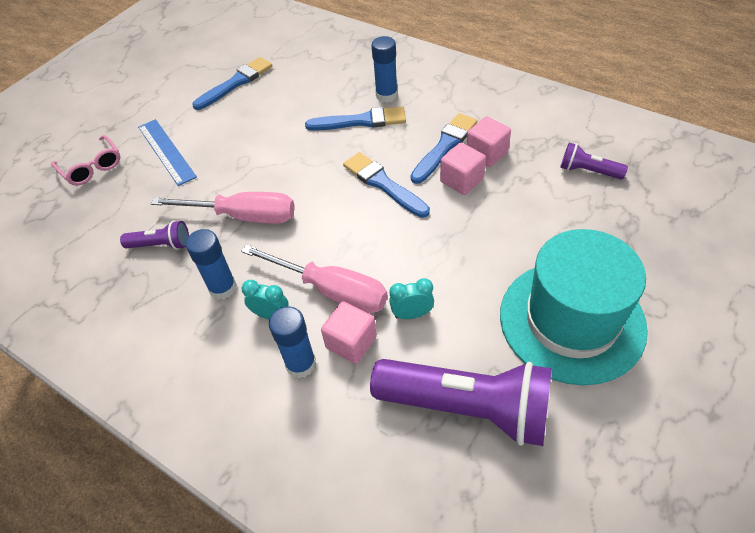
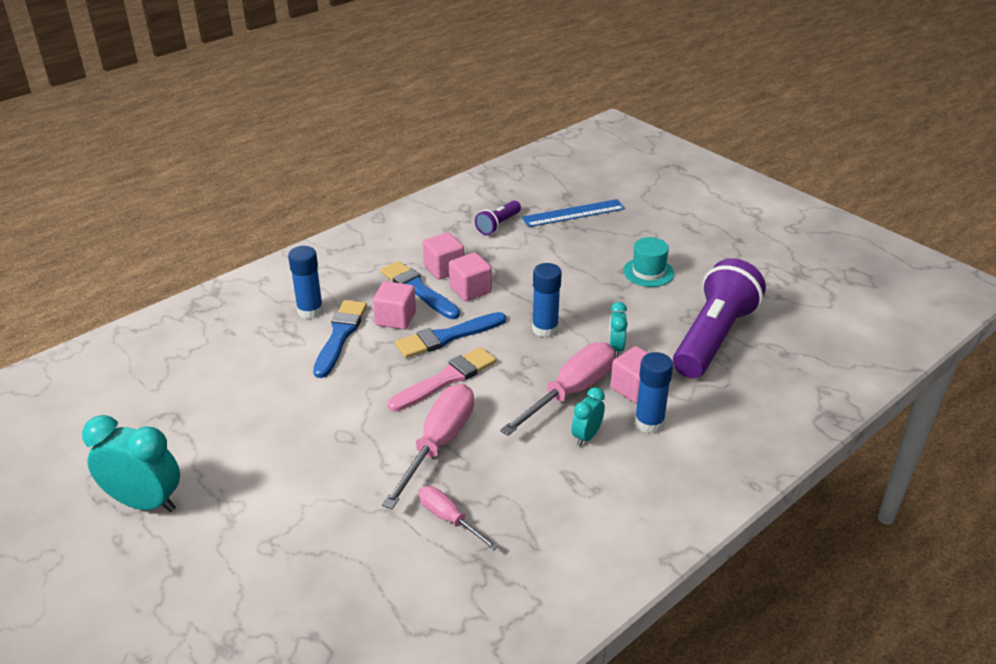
camera: 80 degrees left, 15 degrees down
(92, 167) = (255, 592): pink glasses -> none
(161, 245) = (449, 519): purple flashlight -> pink screwdriver
(165, 94) = (145, 502): none -> turquoise clock
(166, 151) = (276, 507): blue ruler -> blue ruler (573, 213)
(223, 288) = (537, 469): blue glue stick -> blue glue stick (545, 329)
(236, 83) = (181, 428): blue brush -> none
(324, 199) = (446, 379): none -> pink brush
(396, 145) = (395, 319): none -> pink cube
(571, 320) = (648, 272): turquoise hat -> turquoise hat, size x0.44

